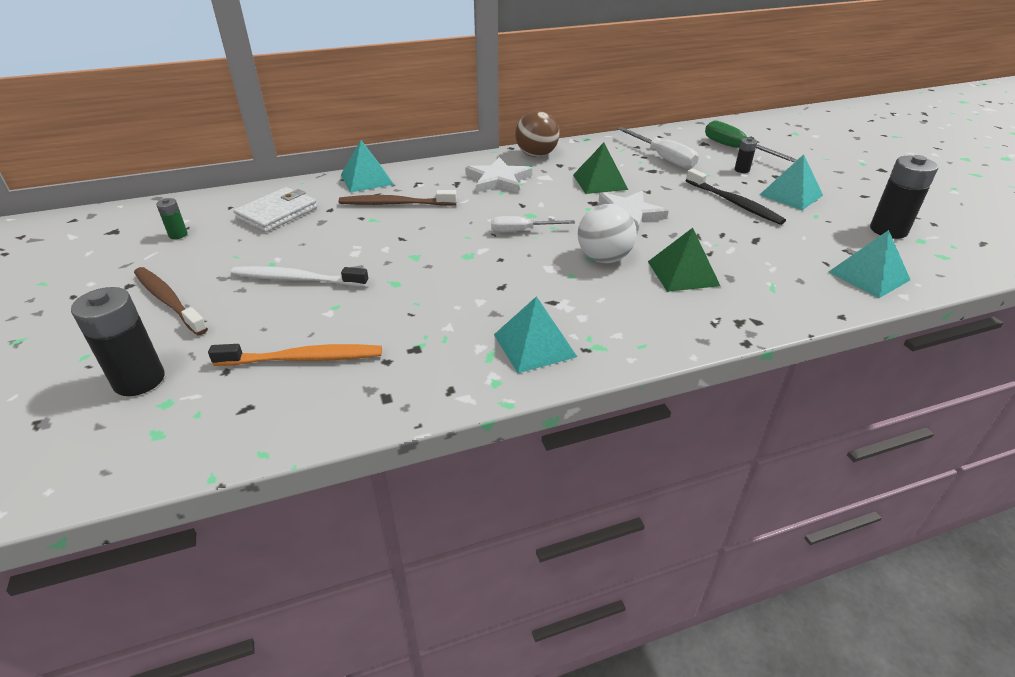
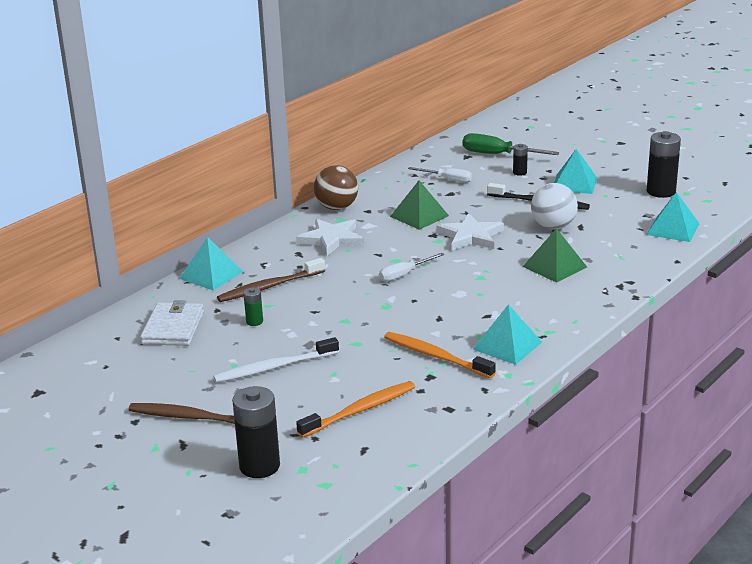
camera: 30 degrees left, 10 degrees down
(178, 235) = (109, 373): green battery -> green battery (254, 321)
(448, 327) = (436, 356): none -> orange toothbrush
(604, 258) = (489, 274): white ball -> white ball (553, 227)
(663, 158) = (447, 180): white screwdriver -> white screwdriver, size x0.66

